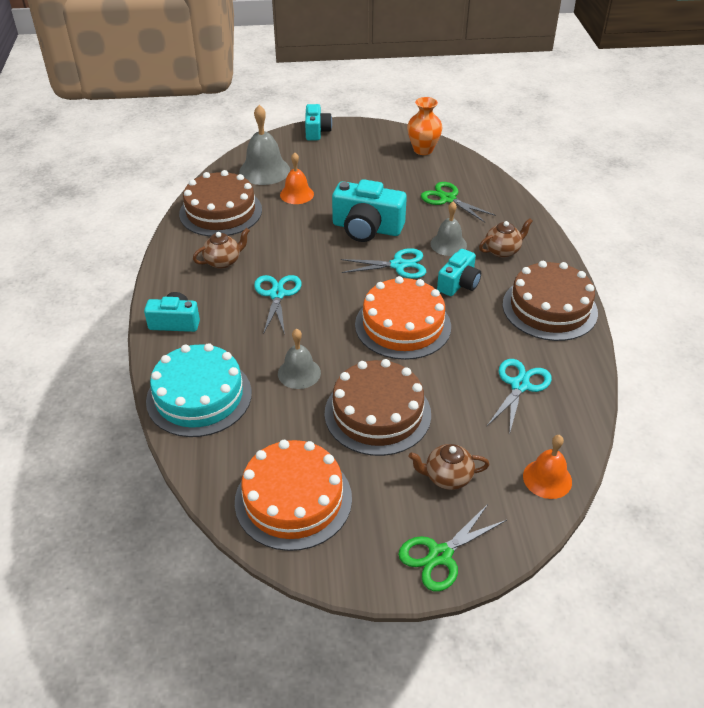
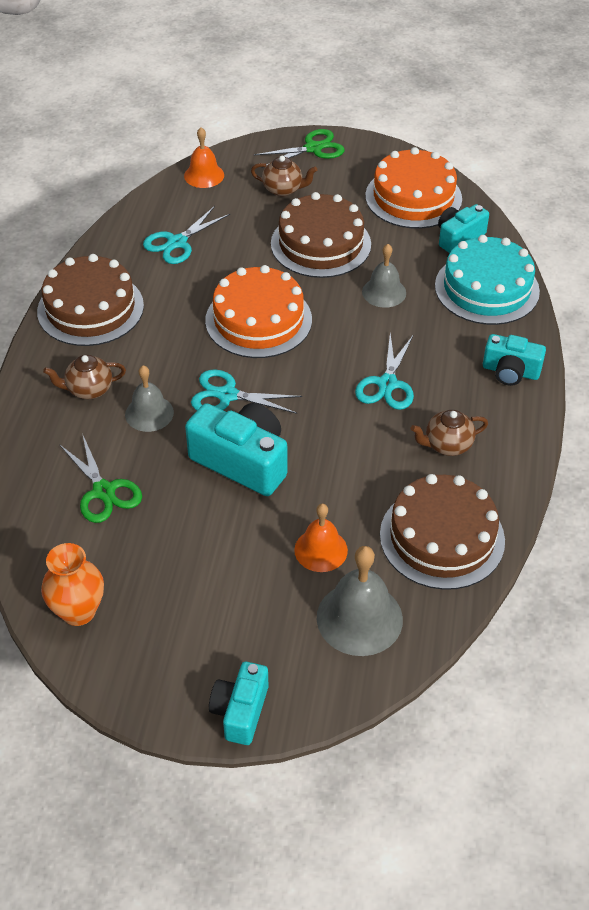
camera: 165 degrees left, 5 degrees up
(459, 283) = (169, 356): turquoise camera -> turquoise camera (459, 238)

